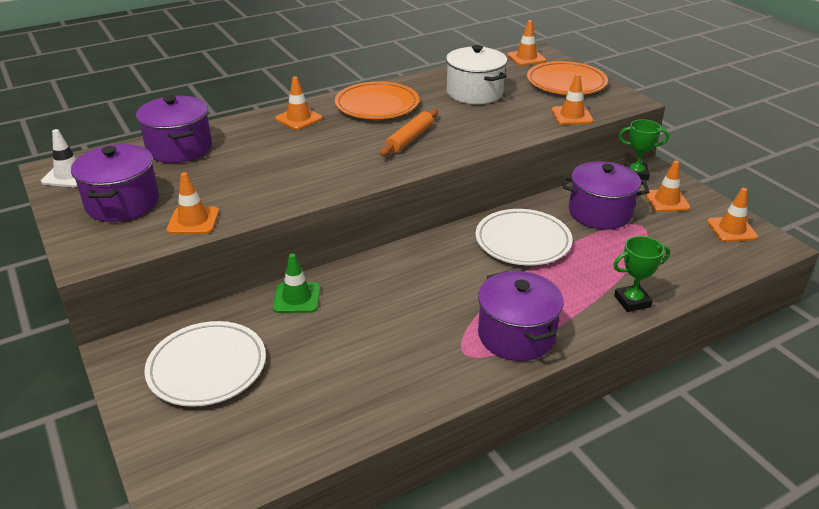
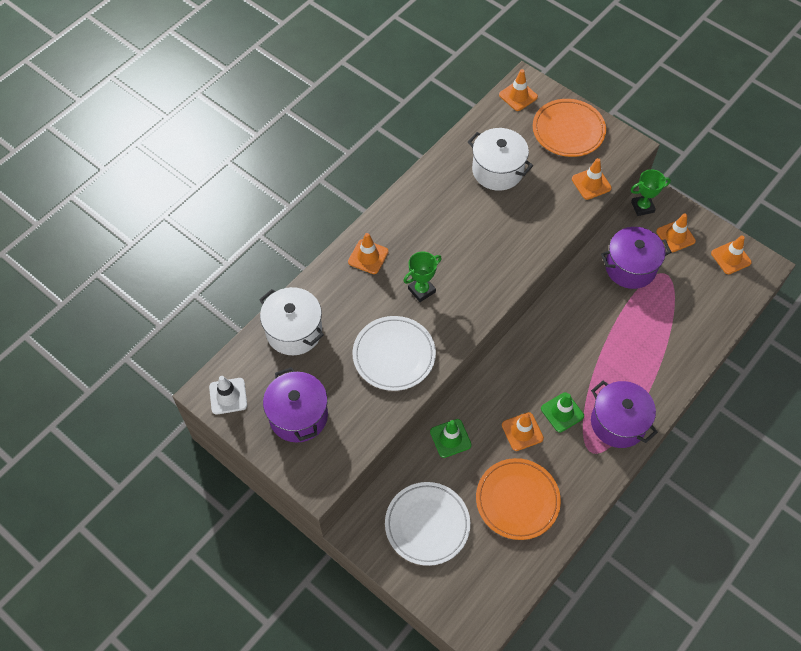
camera: 20 degrees left, 25 degrees up
(179, 148) = (294, 331): purple pot -> white pot
(193, 221) = (367, 418): orange traffic cone -> orange traffic cone (522, 431)
(377, 105) = (424, 215): orange plate -> orange plate (517, 500)
(409, 139) = (475, 258): orange rolling pin -> none
(448, 308) = (562, 412): none -> green traffic cone
(523, 241) = (585, 321): white plate -> white plate (394, 355)
(632, 301) = (683, 362): green trophy -> green trophy (421, 290)

